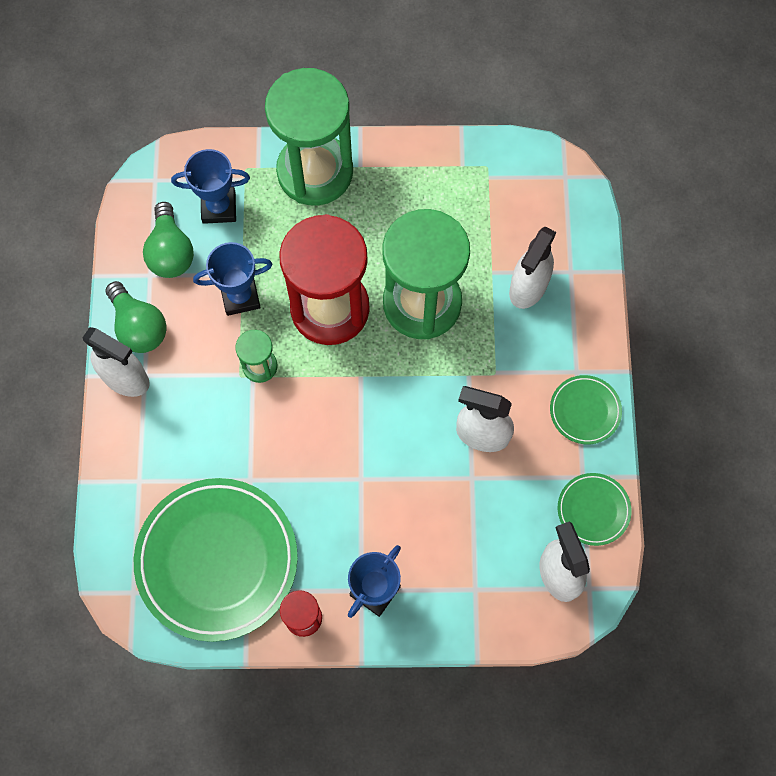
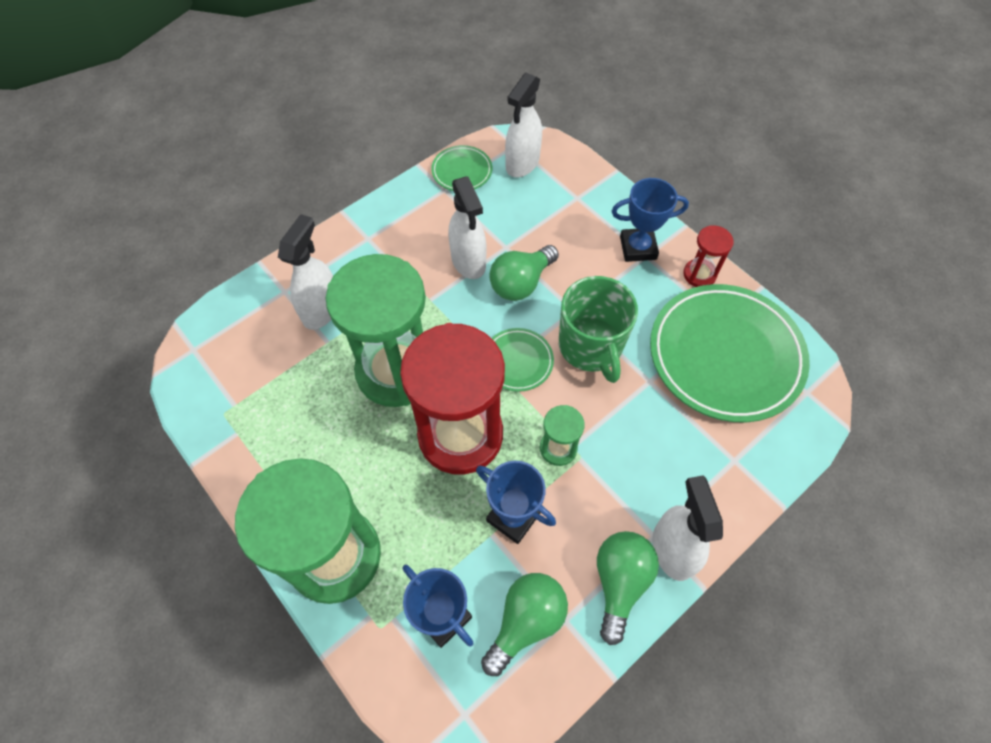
camera: 130 degrees left, 10 degrees down
(317, 462) = (591, 346): none -> green mug
(423, 459) = (521, 283): none -> green light bulb
(528, 287) = (321, 309): white spray bottle -> white spray bottle turned 60 degrees counterclockwise
(585, 411) = (394, 216): green plate -> green plate (517, 361)

